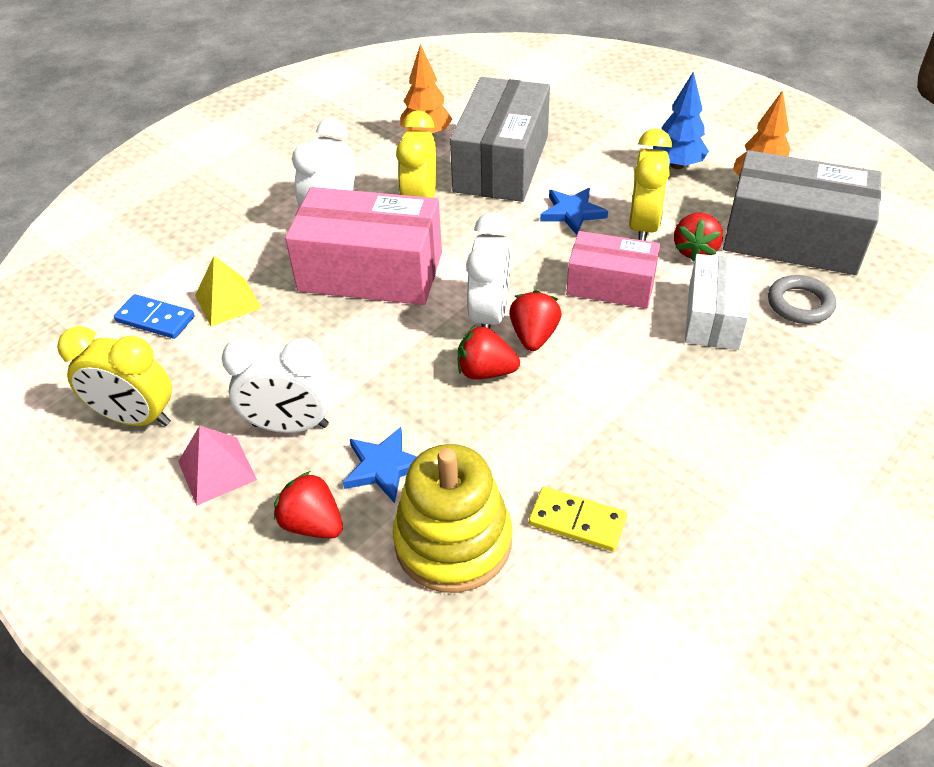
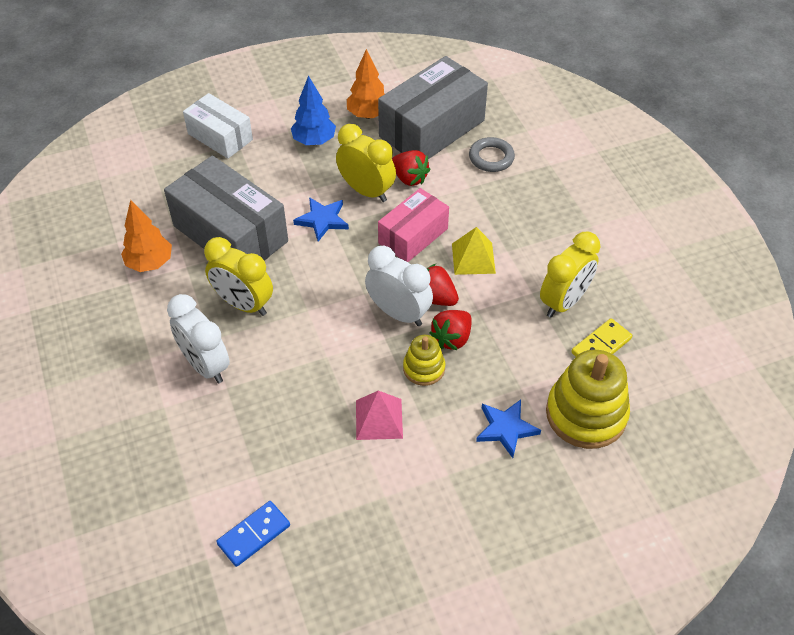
camera: 65 degrees left, 5 degrees up
(136, 418) = (366, 576): yellow clock -> yellow clock (564, 302)
(217, 470) = (454, 533): pink pyramid -> pink pyramid (379, 419)
(228, 301) = (268, 474): yellow pyramid -> yellow pyramid (473, 258)
(290, 425) = (436, 472): white clock -> none
(312, 524) = (534, 487): red strawberry -> none
(371, 272) = (300, 365): pink box -> none
(426, 364) = (424, 368): none -> yellow stacking toy
(713, 317) = (476, 202): white box -> white box (220, 137)

